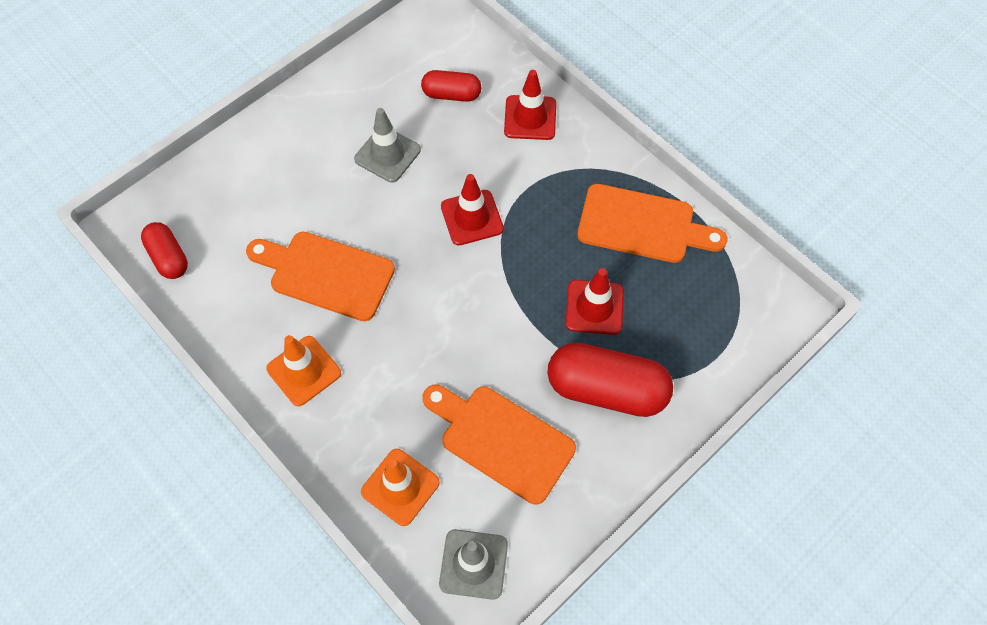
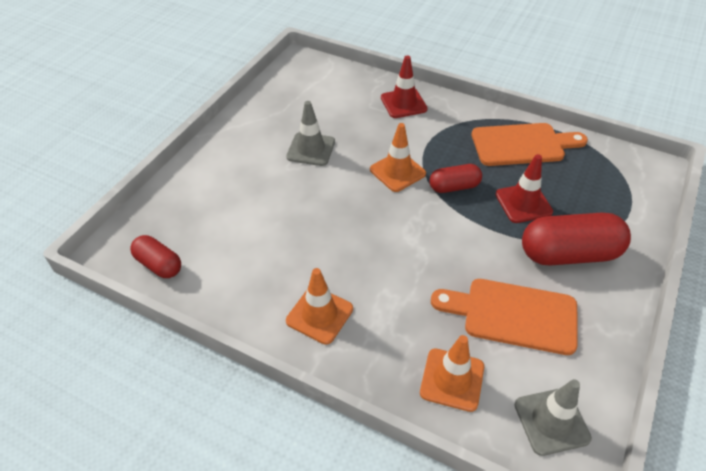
camera: 20 degrees left, 15 degrees down
(326, 274) = (303, 239): orange cutting board -> none
(451, 94) = (339, 103): red capsule -> red capsule (454, 187)
(472, 218) = (397, 172): red traffic cone -> orange traffic cone

